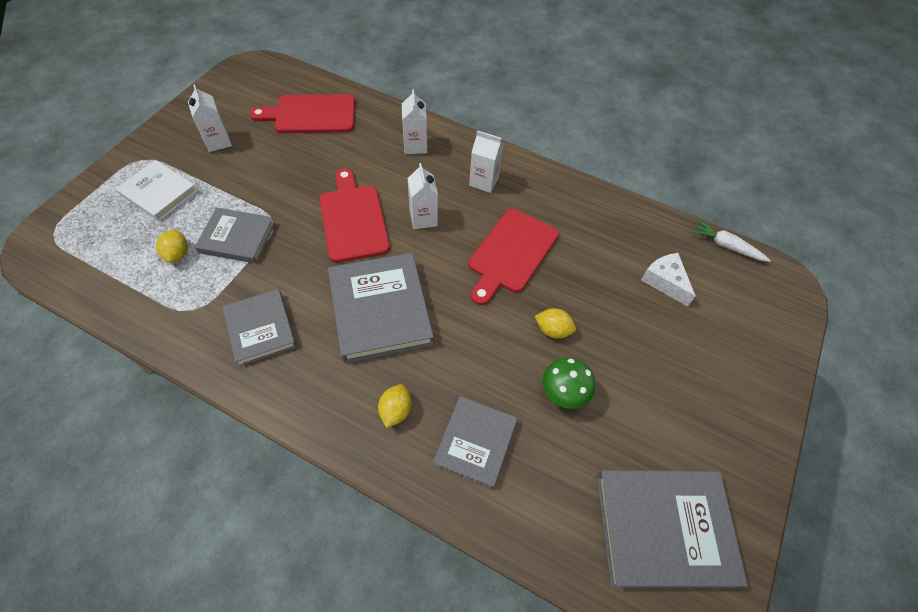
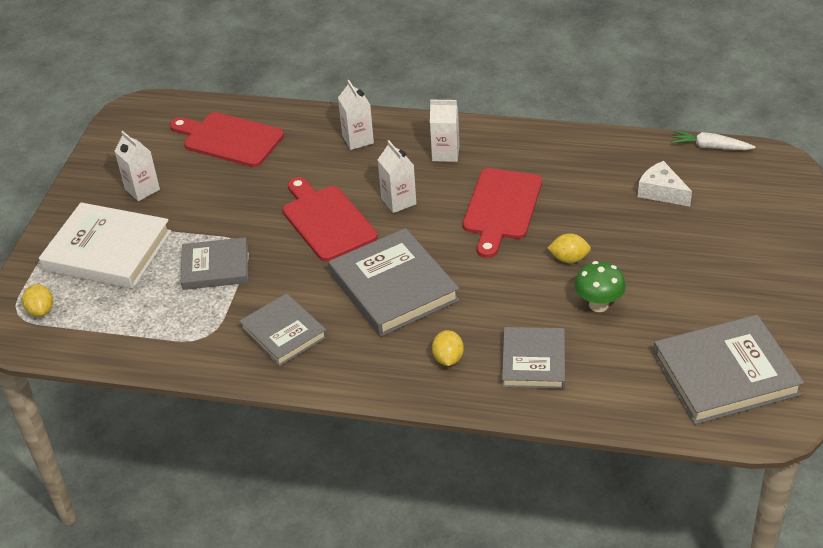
camera: 10 degrees left, 15 degrees down
(159, 193) = (107, 251): white book -> white book, size x1.58
(178, 254) = (161, 296): yellow lemon -> yellow lemon (41, 310)
(311, 114) = (229, 139): red cutting board -> red cutting board turned 45 degrees clockwise

